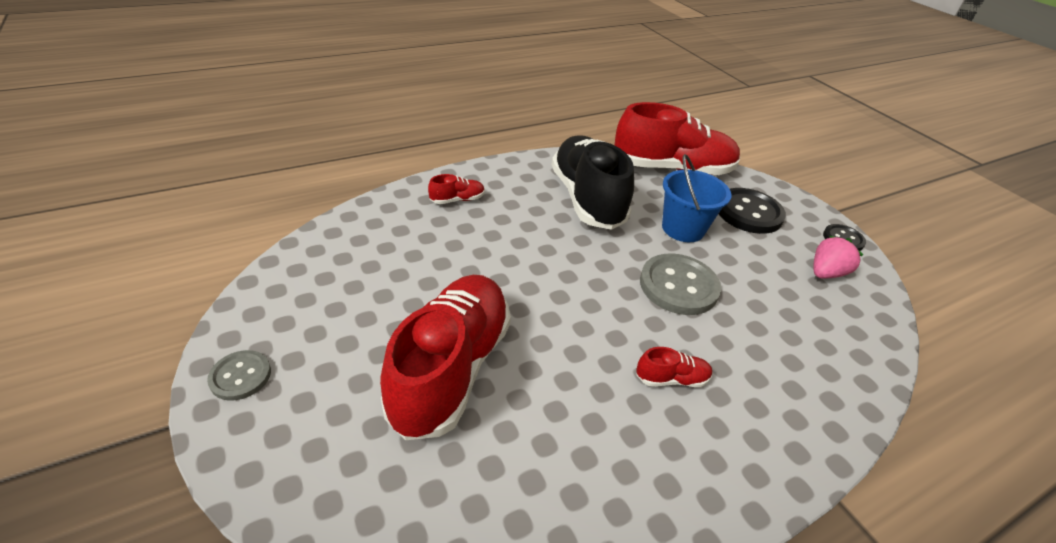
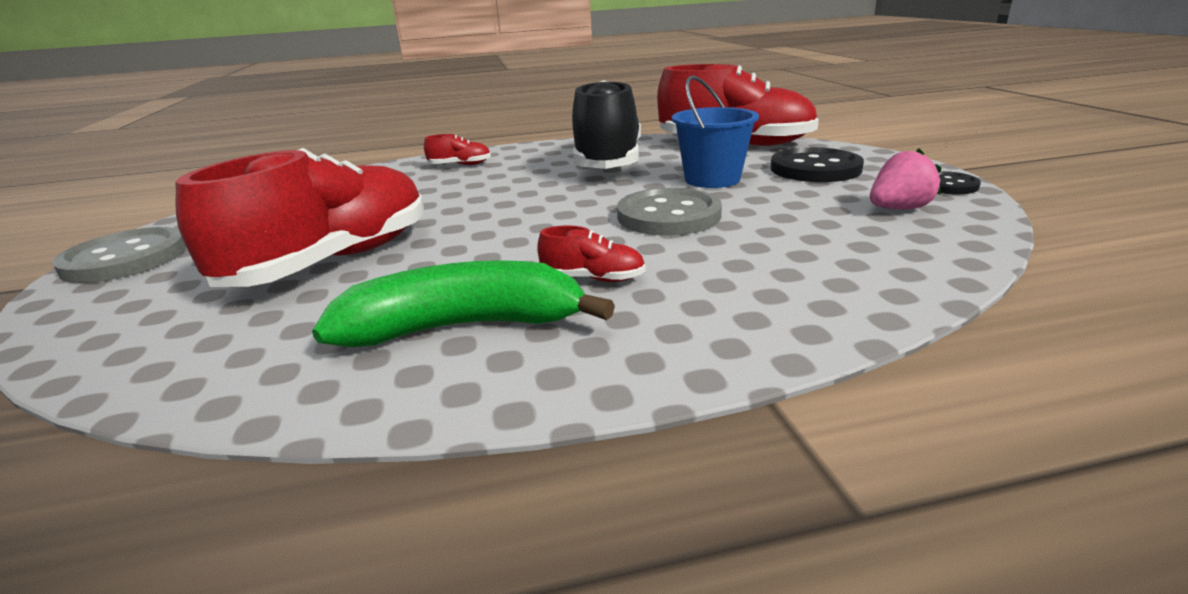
camera: 20 degrees right, 15 degrees down
(240, 376) = (125, 259): grey button -> grey button, size x1.77
(617, 449) = (465, 326): none -> green banana

